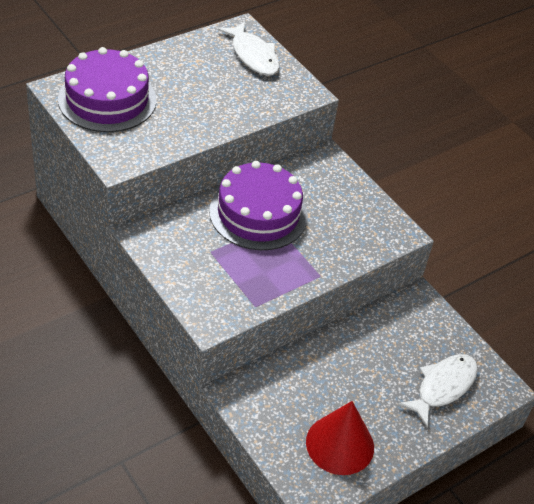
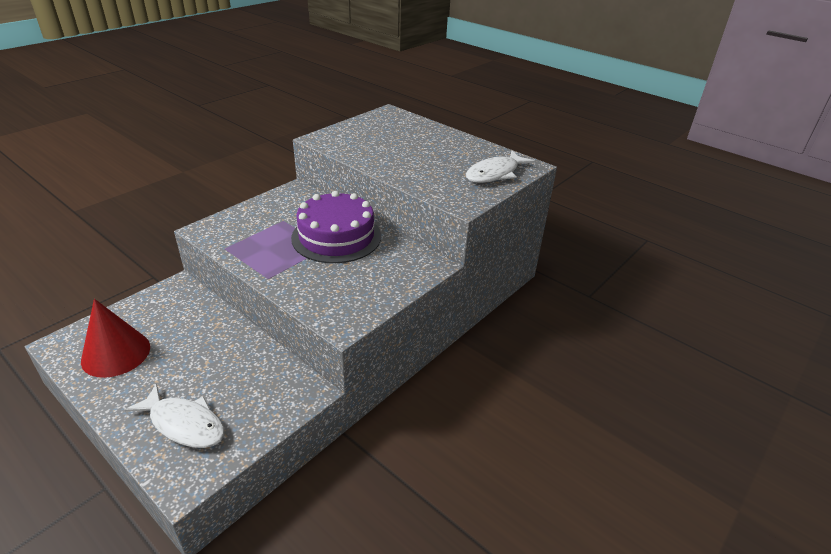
camera: 80 degrees right, 10 degrees down
(107, 99) = (389, 127): purple cake -> none

